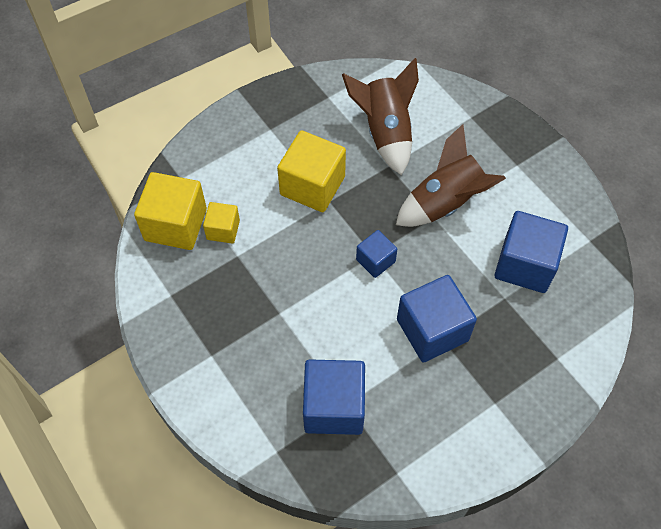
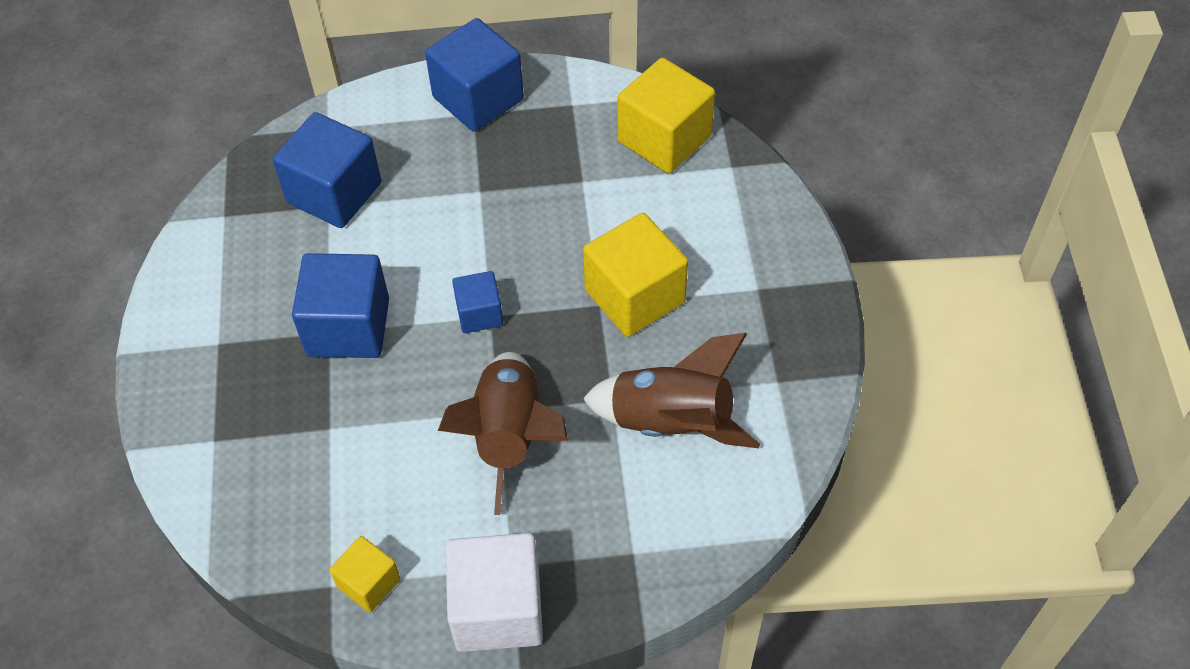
camera: 120 degrees right, 5 degrees down
(223, 230) = (627, 180): yellow cube -> yellow cube (369, 583)
(525, 265) = (355, 479): blue cube -> blue cube (478, 98)
(543, 159) = (498, 609): none -> white cube

